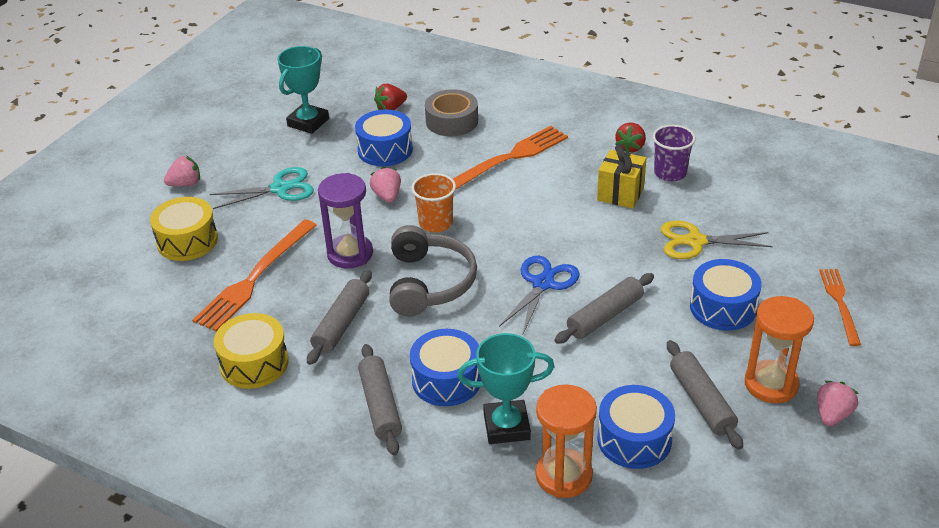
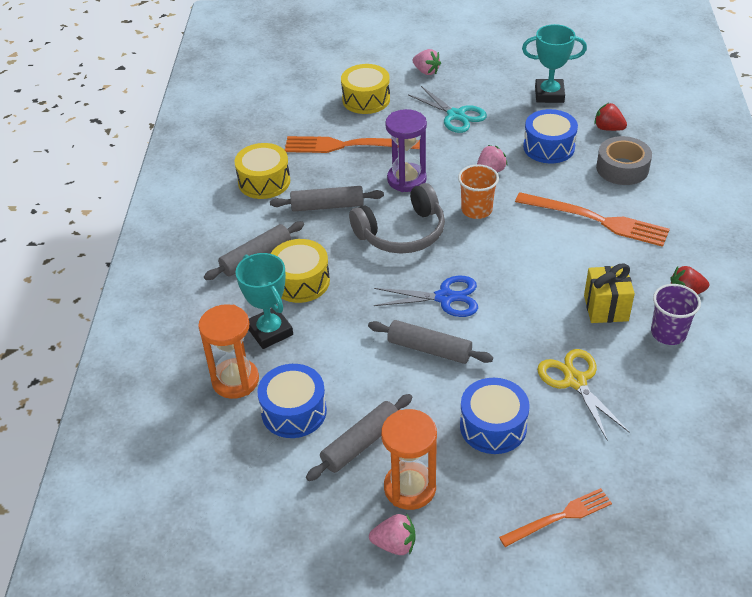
camera: 65 degrees right, 5 degrees up
(446, 380) = (300, 281): blue drum -> yellow drum

